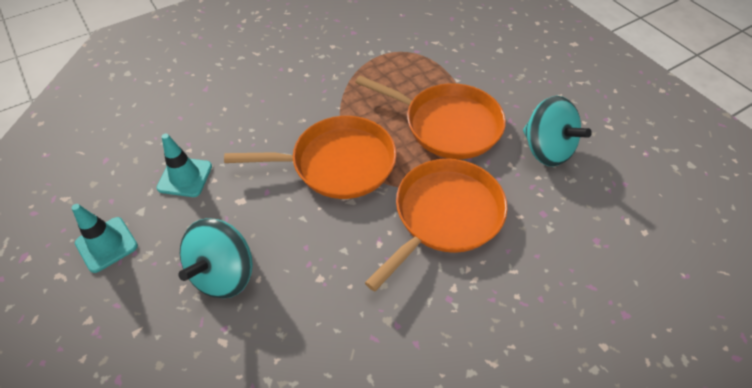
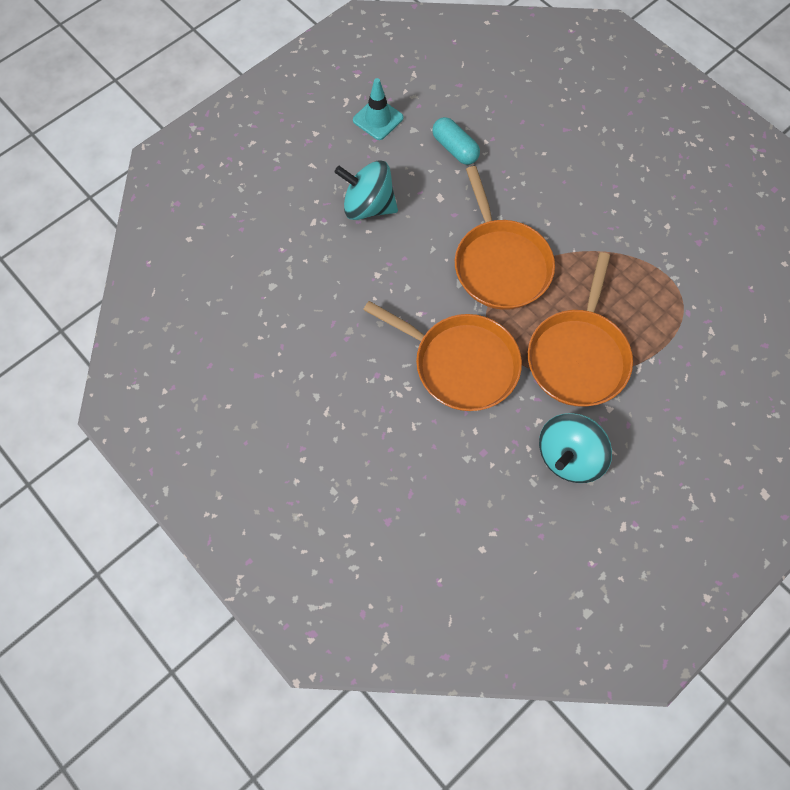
camera: 80 degrees right, 15 degrees up
(185, 177) = (455, 148): turquoise traffic cone -> turquoise capsule

